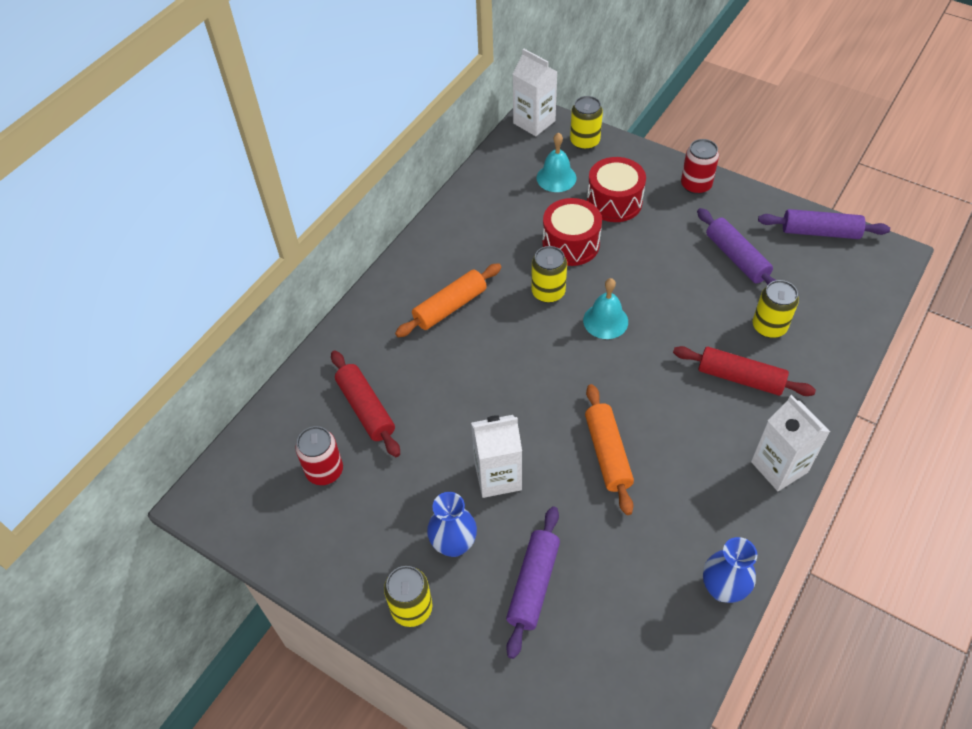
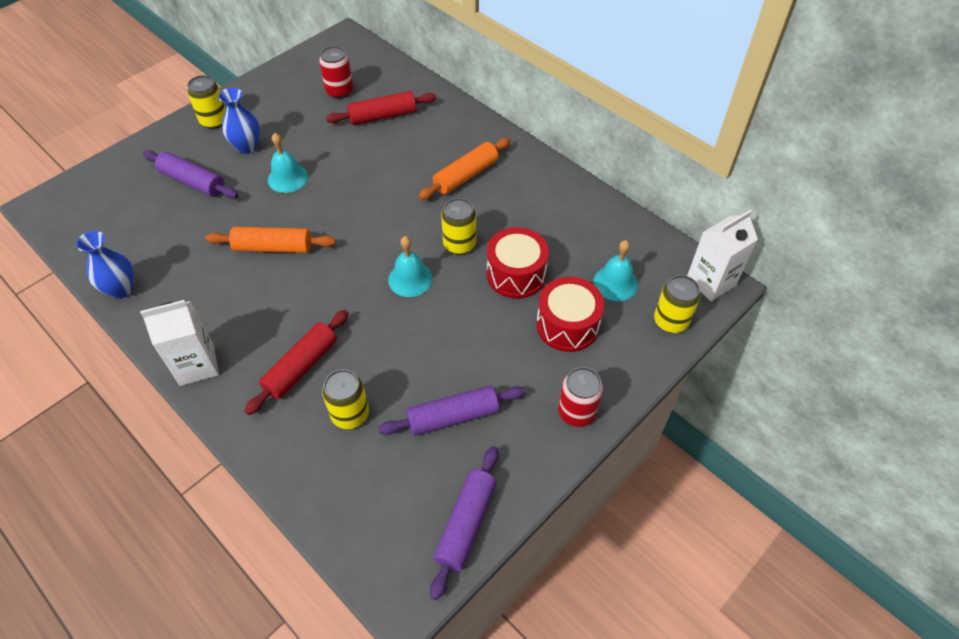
camera: 100 degrees right, 0 degrees up
(450, 307) = (465, 176): orange rolling pin -> orange rolling pin turned 75 degrees clockwise
(498, 476) = (287, 178): white carton -> turquoise bell

